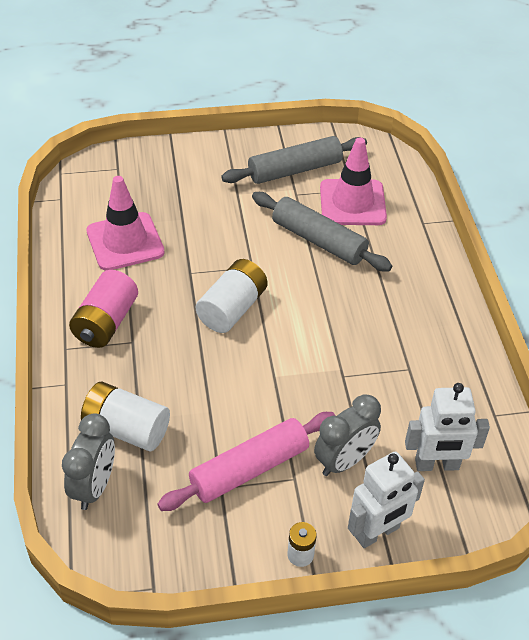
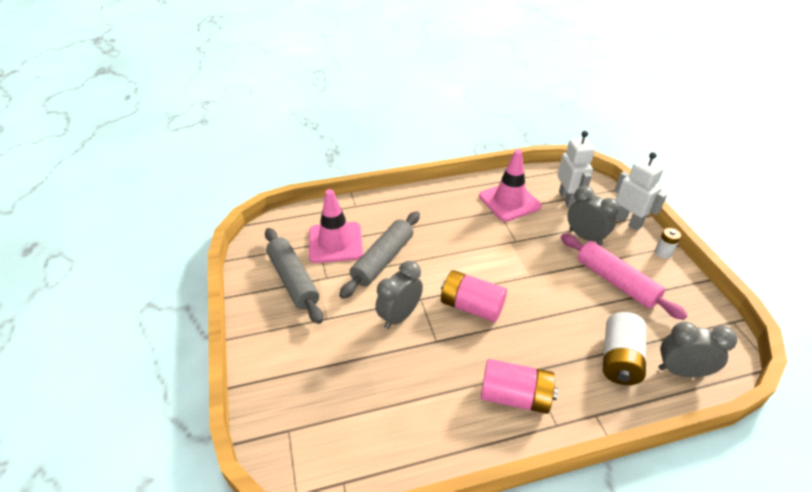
camera: 95 degrees left, 5 degrees down
(125, 242) = (405, 400): pink traffic cone -> pink traffic cone (509, 201)
(229, 247) = (399, 316): none -> grey clock
(232, 308) = (471, 306): white battery -> pink battery

